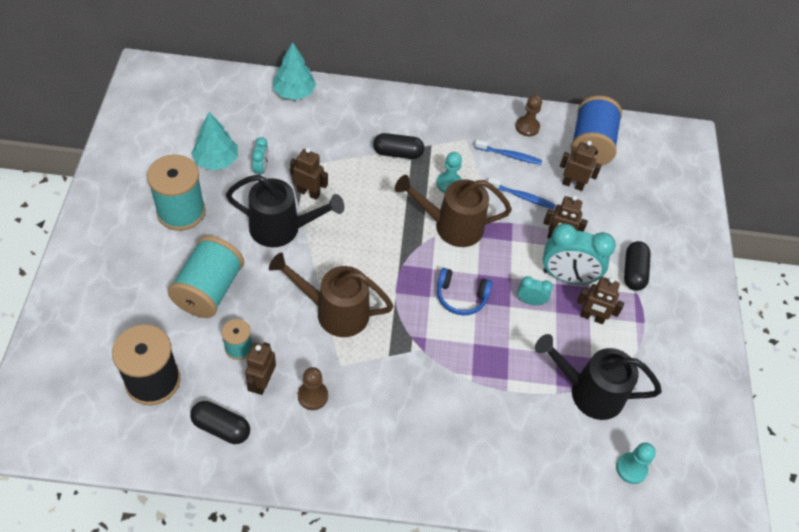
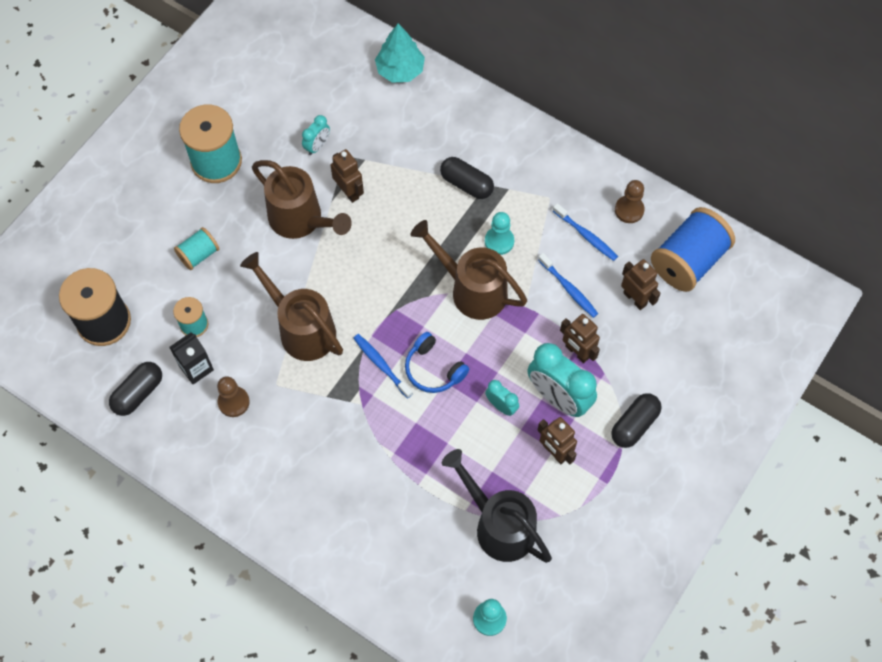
camera: 35 degrees right, 10 degrees up
(209, 290) = (199, 254): turquoise spool -> turquoise spool, size x0.53
(216, 160) = (279, 119): turquoise tree -> none
(221, 427) = (138, 393): black capsule -> black capsule turned 75 degrees clockwise
(262, 382) = (196, 368): brown robot -> black carton
(282, 229) = (301, 220): black watering can -> brown watering can
(417, 311) = (381, 365): none -> blue toothbrush

